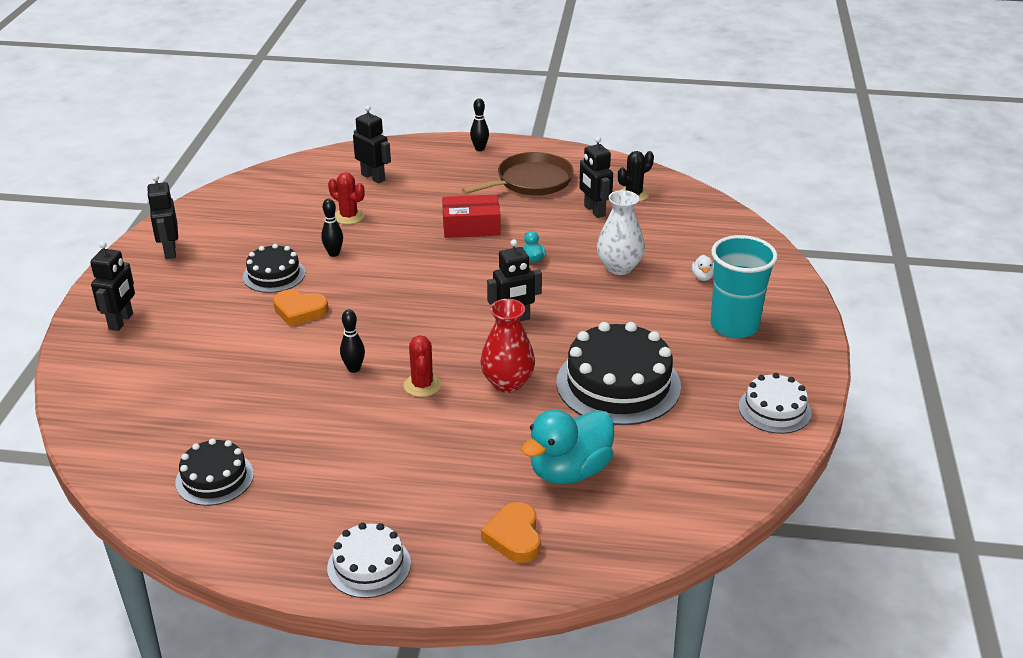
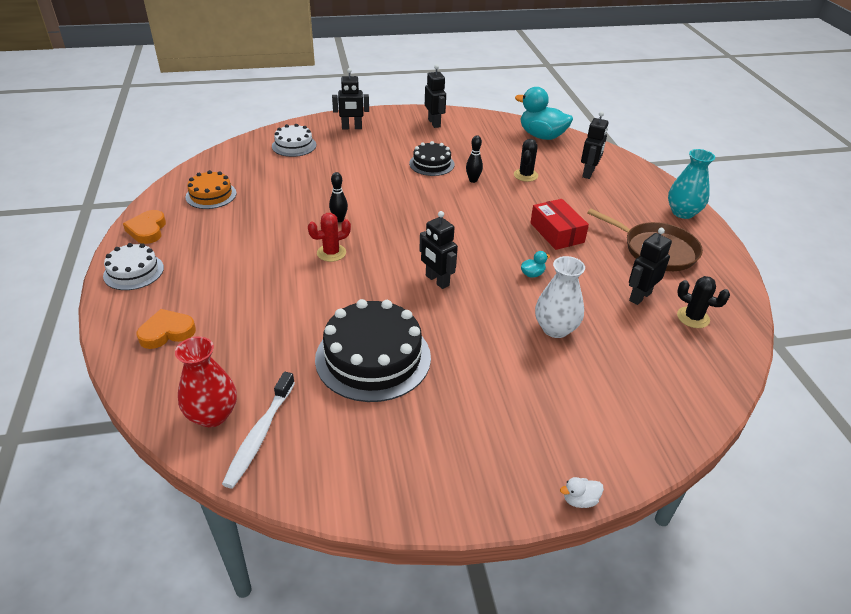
camera: 70 degrees right, 5 degrees up
(170, 251) = (434, 123): black robot -> black robot turned 105 degrees clockwise
(214, 478) = (211, 195): black cake -> orange cake
(299, 311) = (395, 183): orange heart -> orange heart (147, 230)
(348, 216) = (525, 175): red cactus -> black cactus
(479, 149) = (682, 212): black bowling pin -> turquoise vase
(507, 383) = (350, 293): red vase -> red vase (212, 415)
(569, 471) = (248, 348): turquoise duck -> turquoise duck (541, 136)
(702, 277) = (578, 391): white duck -> white duck (579, 500)
(702, 474) = (260, 434): none -> white toothbrush
(734, 326) = (505, 428): turquoise cup -> none
(774, 409) = (374, 480): white cake -> white cake (294, 145)

